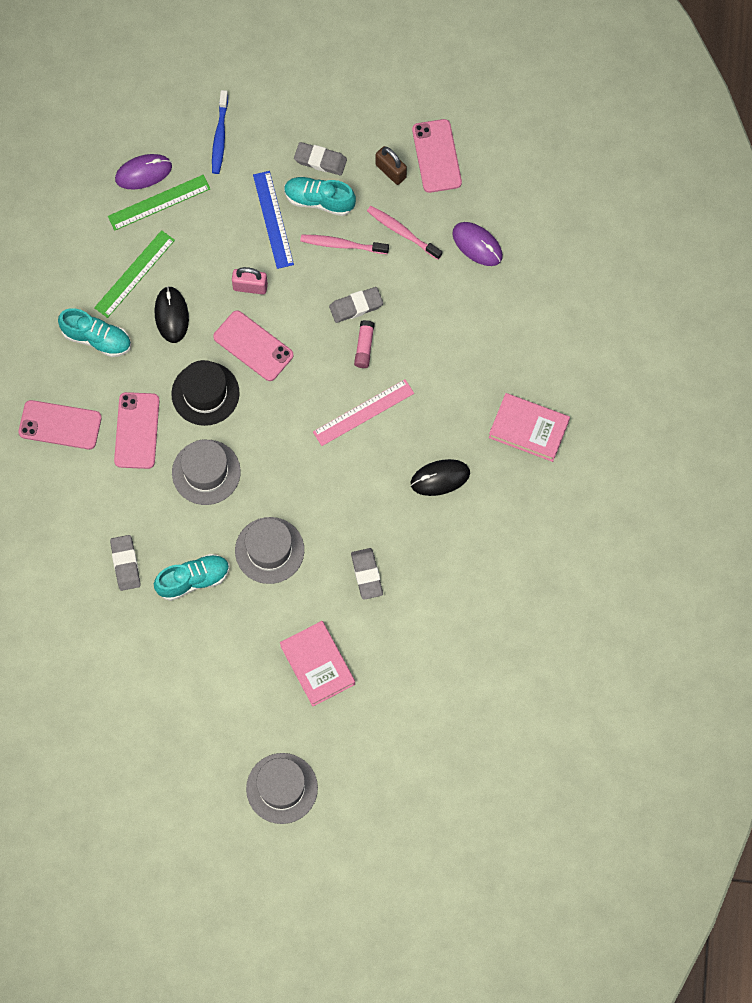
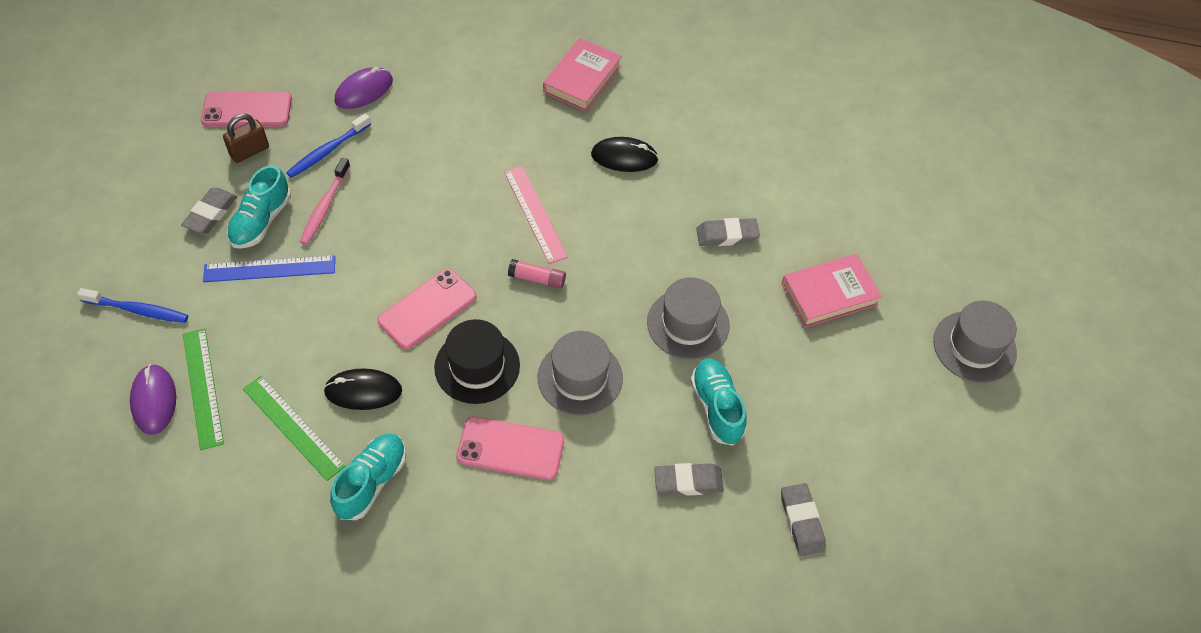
camera: 85 degrees left, 15 degrees down
(60, 425) = (483, 541): pink phone -> none
(250, 287) = (350, 302): pink padlock -> none
(356, 306) = (405, 204): grey eraser -> grey eraser (802, 521)
(364, 347) = (456, 203): pink glue stick -> pink glue stick (537, 279)
(402, 232) = (327, 151): pink toothbrush -> blue toothbrush
(440, 478) = (624, 157): black mouse -> black mouse turned 75 degrees counterclockwise

